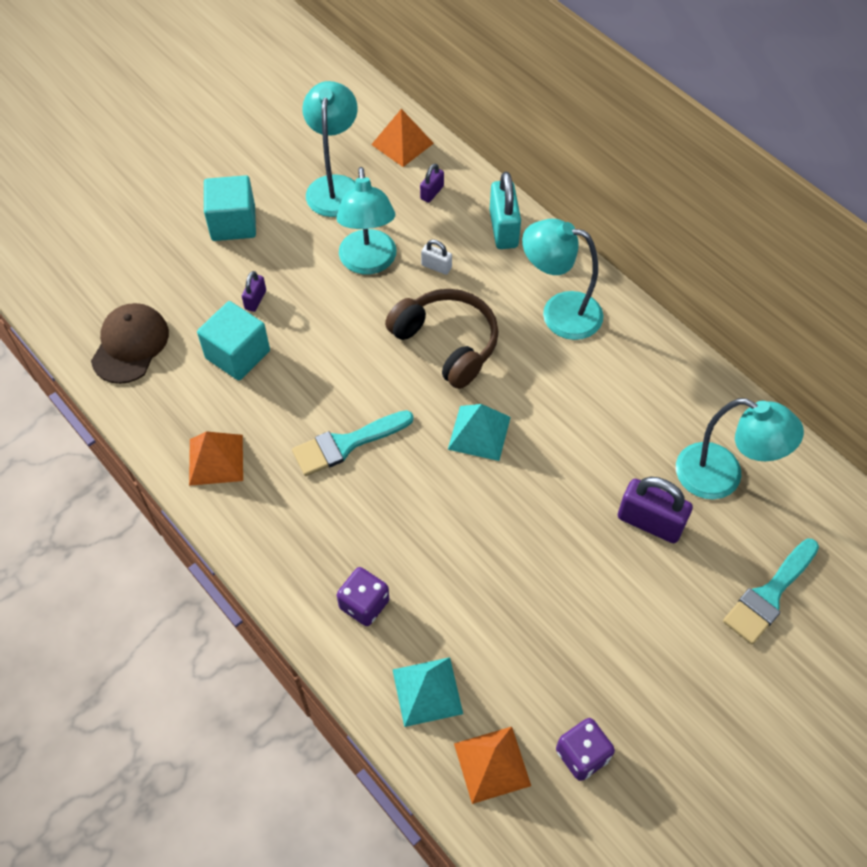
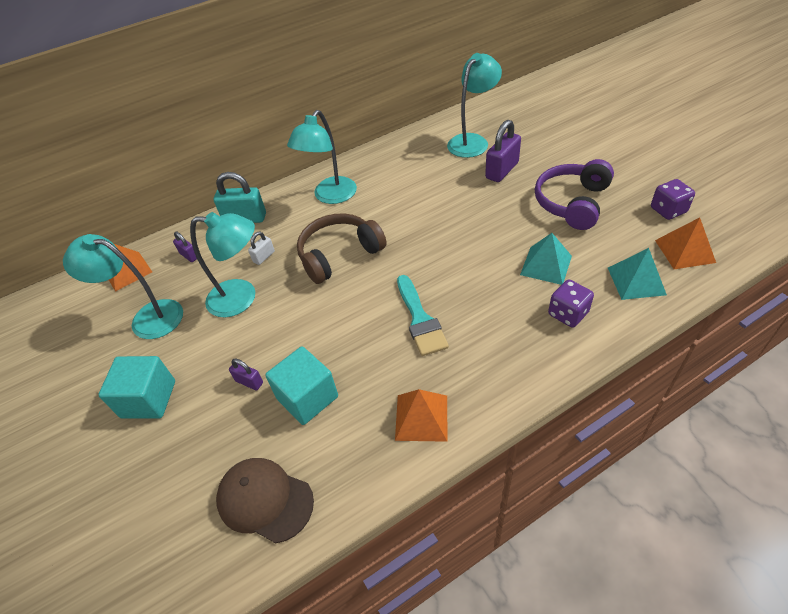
camera: 75 degrees left, 10 degrees down
(479, 433) = (423, 242): turquoise pyramid -> turquoise pyramid (546, 265)
(583, 618) = (572, 203): none -> purple headphones
(769, 595) = (551, 132): turquoise brush -> none

